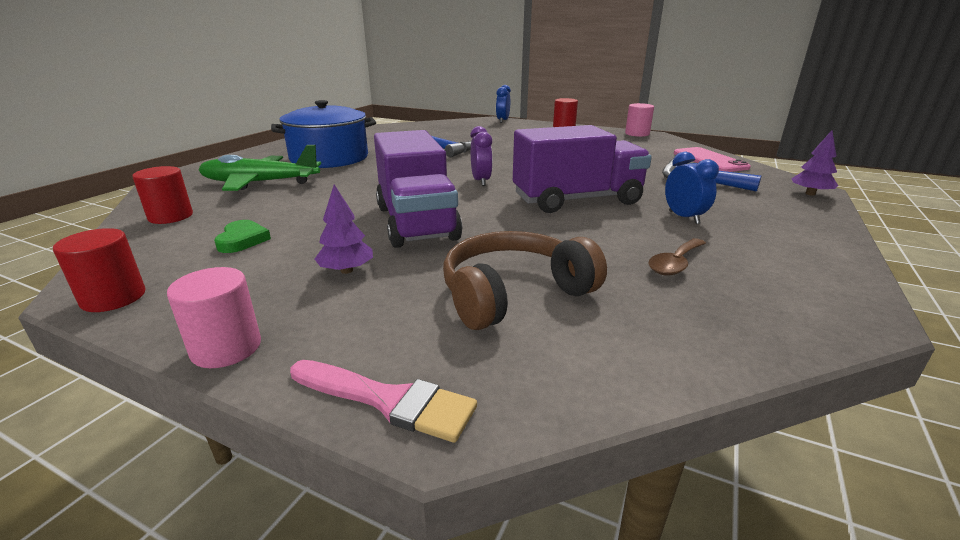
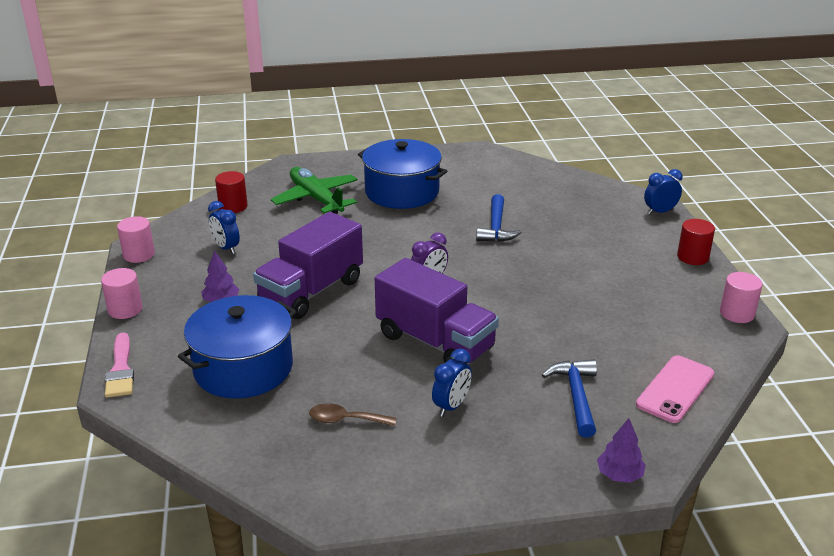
camera: 55 degrees right, 5 degrees up
(113, 298) = (139, 255): red cylinder -> pink cylinder
(242, 240) = (226, 248): green heart -> blue clock
(513, 293) = (243, 368): brown headphones -> blue pot

